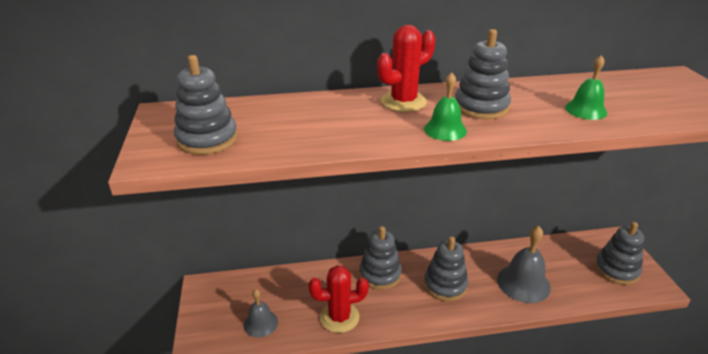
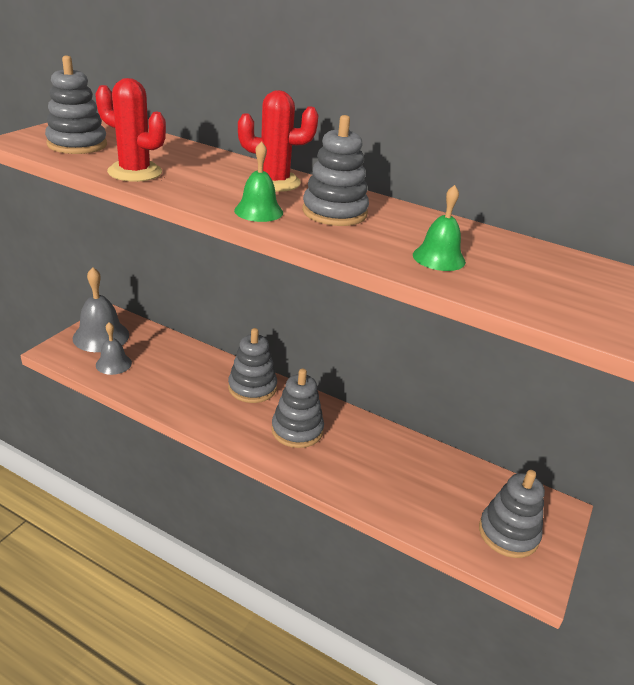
camera: 35 degrees right, 0 degrees up
(339, 317) = (174, 396): red cactus -> red cactus (135, 172)
(523, 283) = (378, 476): grey bell -> grey bell (101, 336)

